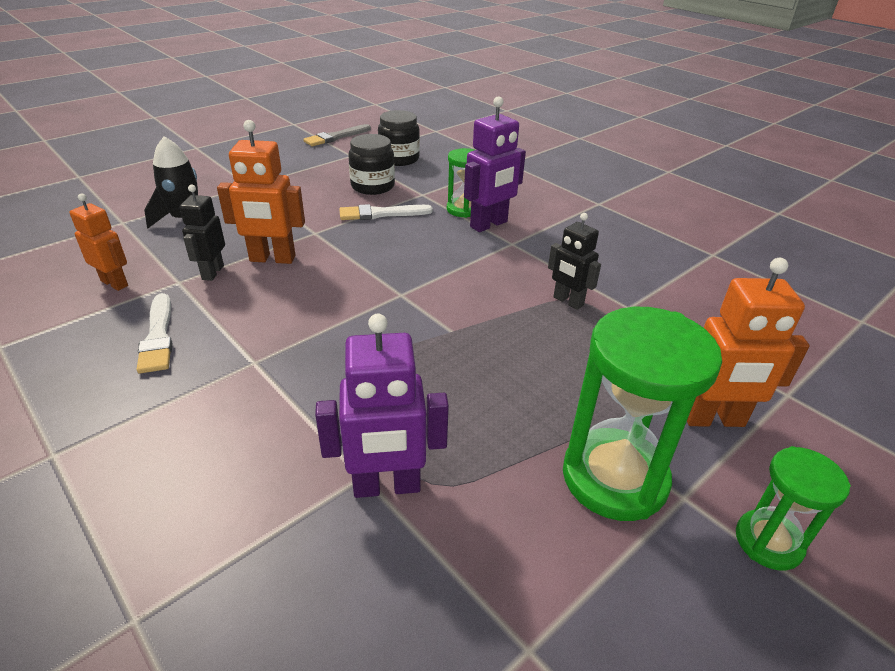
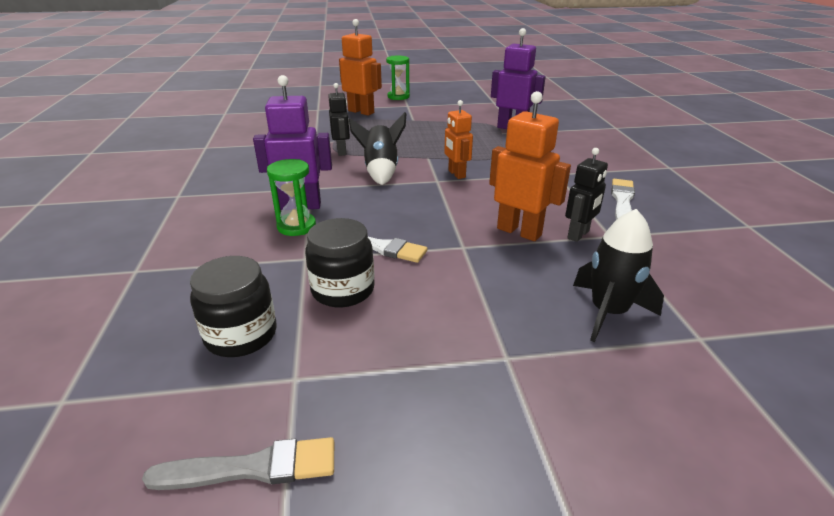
camera: 145 degrees left, 5 degrees down
(115, 283) = (673, 250): orange robot -> orange robot (456, 174)
(478, 286) = (380, 171): none -> black rocket
(614, 478) = (424, 112): green hourglass -> none

